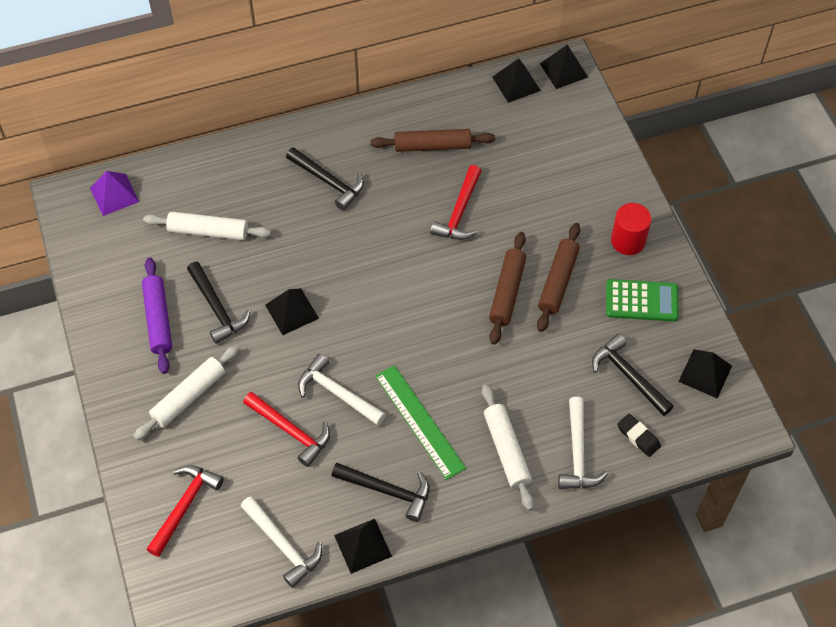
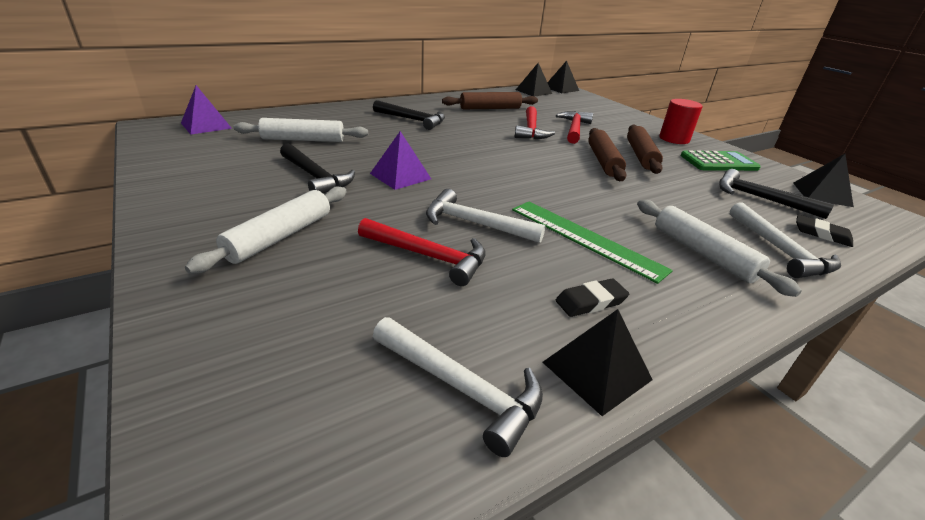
camera: 15 degrees left, 25 degrees down
(158, 319) = (243, 185): purple rolling pin -> none
(184, 506) = (269, 352): red hammer -> red hammer (574, 129)
(291, 311) = (400, 176): black pyramid -> purple pyramid
(388, 491) = (590, 301): black hammer -> black eraser

